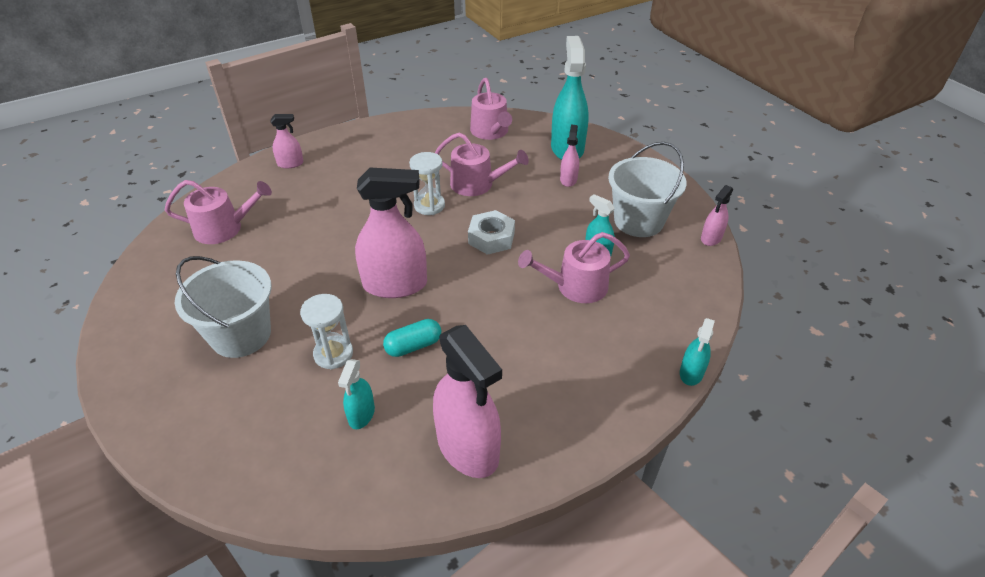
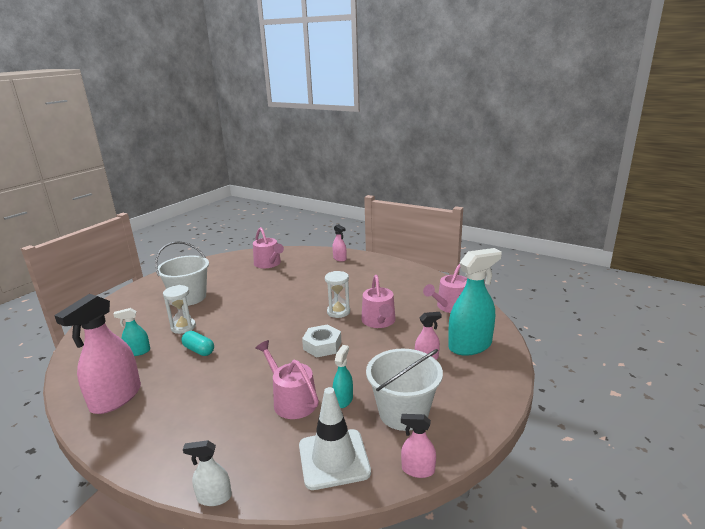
camera: 65 degrees right, 20 degrees down
(395, 285) = (251, 326): pink spray bottle -> none
(676, 281) = (334, 459): none -> white traffic cone
(691, 373) = (214, 497): turquoise spray bottle -> white spray bottle

